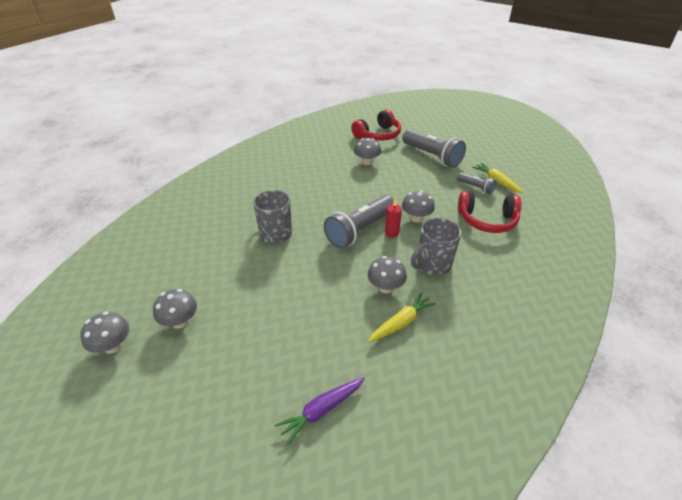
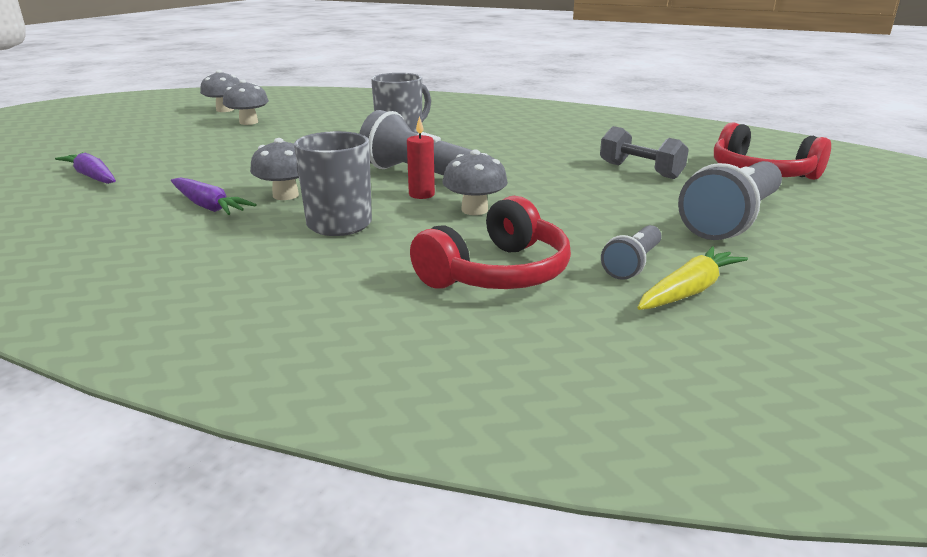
camera: 80 degrees right, 15 degrees down
(367, 162) = (640, 170): grey mushroom -> grey dumbbell
(401, 323) = (208, 206): yellow carrot -> purple carrot
(487, 220) = (497, 273): red headphones -> red headphones turned 135 degrees counterclockwise

